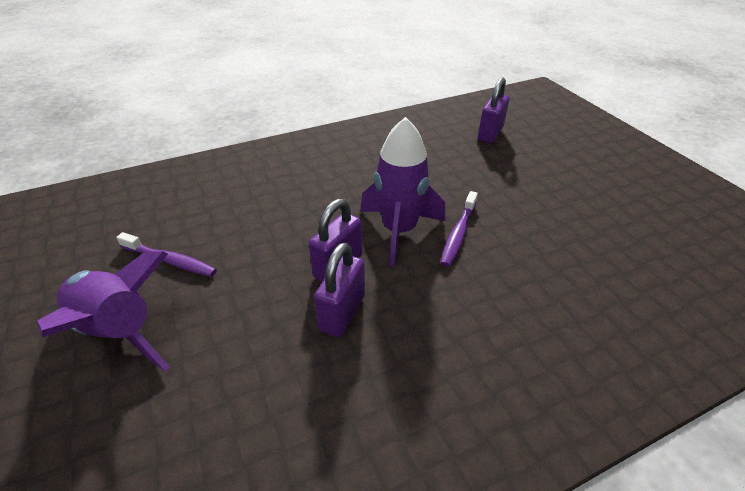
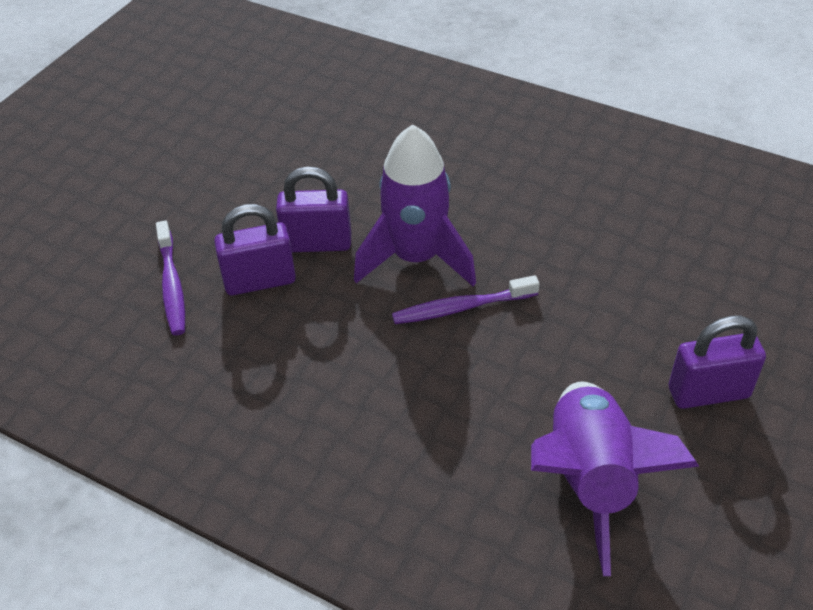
camera: 55 degrees right, 5 degrees up
(119, 330) = (127, 165): purple rocket -> purple rocket (590, 479)
(170, 260) = (221, 136): purple toothbrush -> purple toothbrush (172, 286)
(490, 134) = (722, 240): purple padlock -> purple padlock (708, 392)

